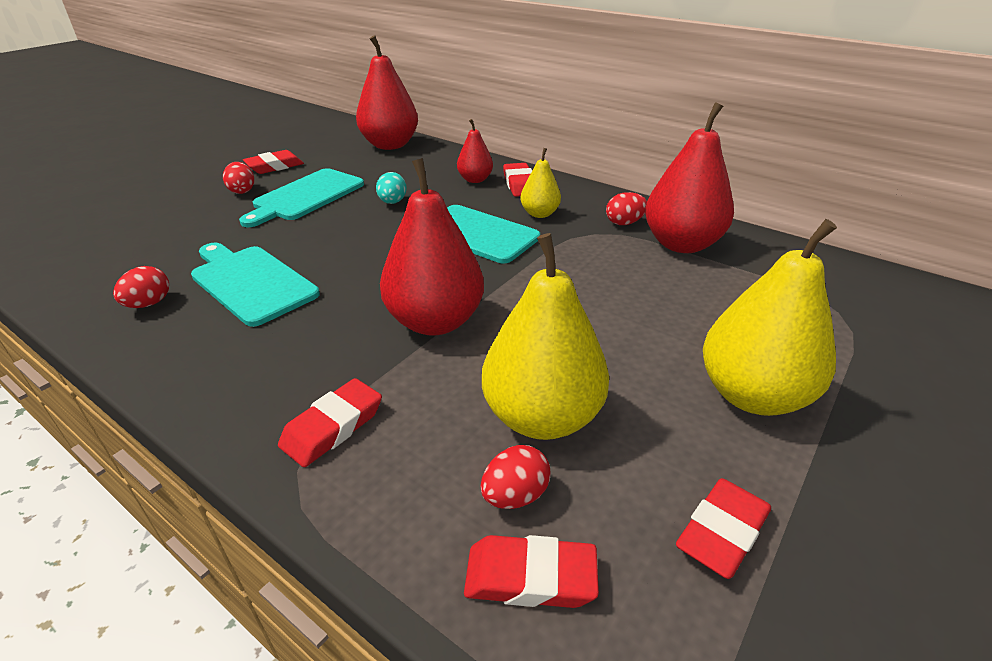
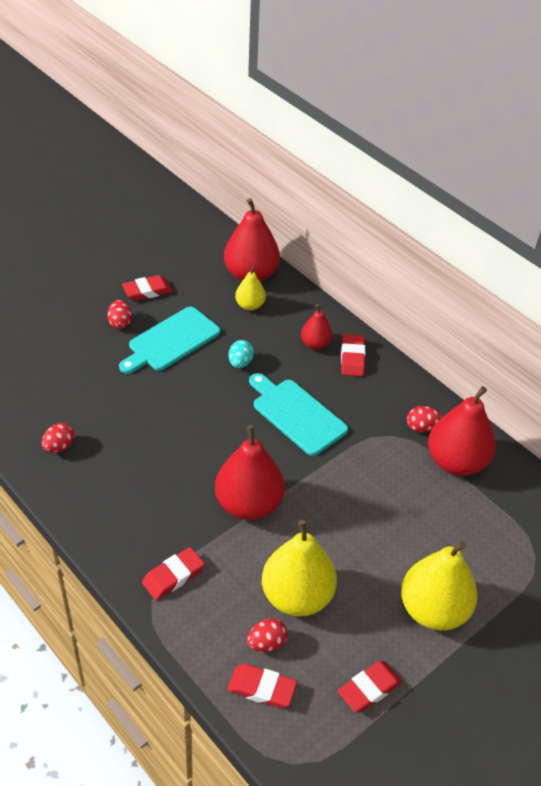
camera: 10 degrees right, 10 degrees up
(251, 282) = (127, 438): turquoise cutting board -> none
(539, 214) = (356, 402): yellow pear -> yellow pear (250, 305)

